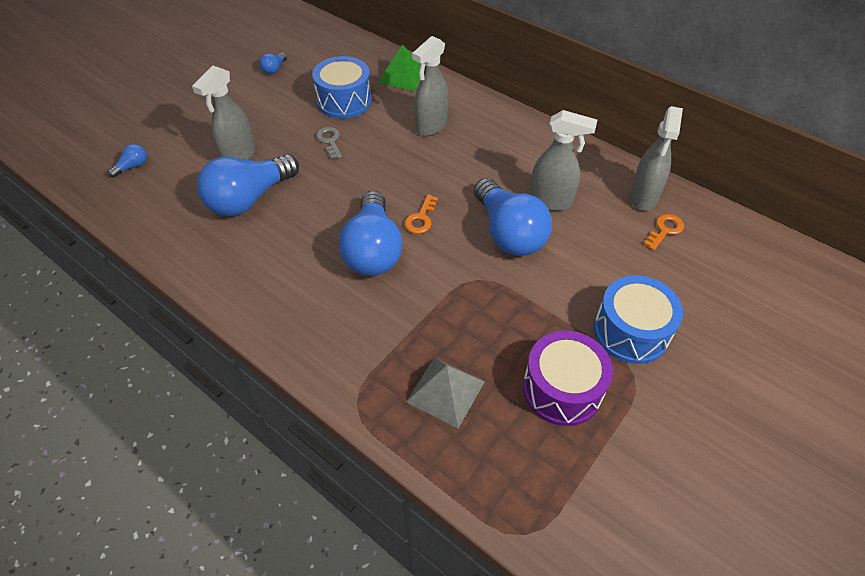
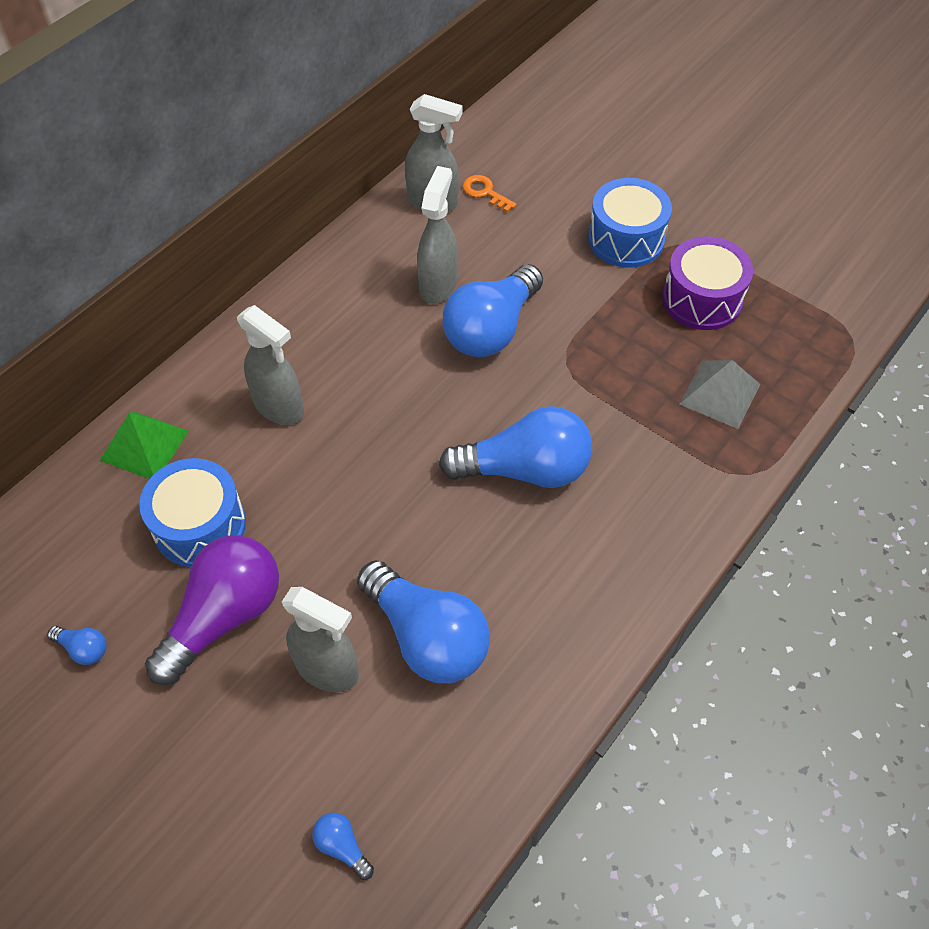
camera: 90 degrees left, 5 degrees up
(282, 115) = (224, 616): none -> purple light bulb
(329, 141) = (300, 538): grey key -> none
(421, 218) = (468, 418): orange key -> none
(508, 233) = (491, 329): blue light bulb -> blue light bulb turned 150 degrees clockwise

